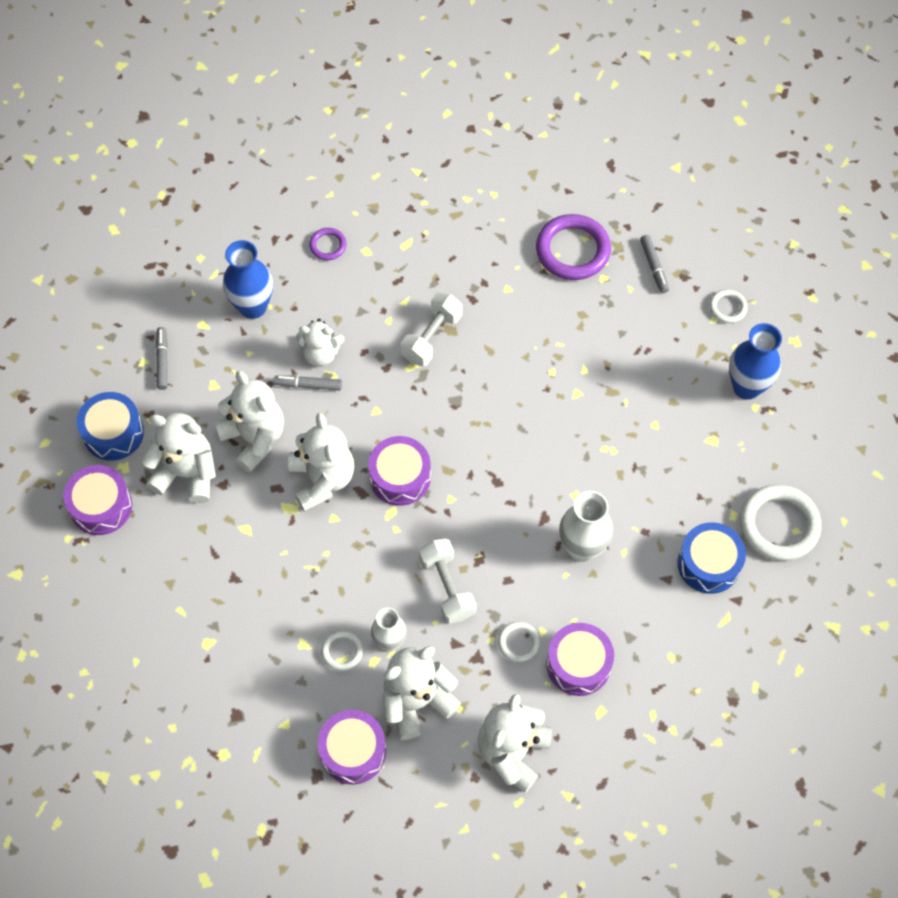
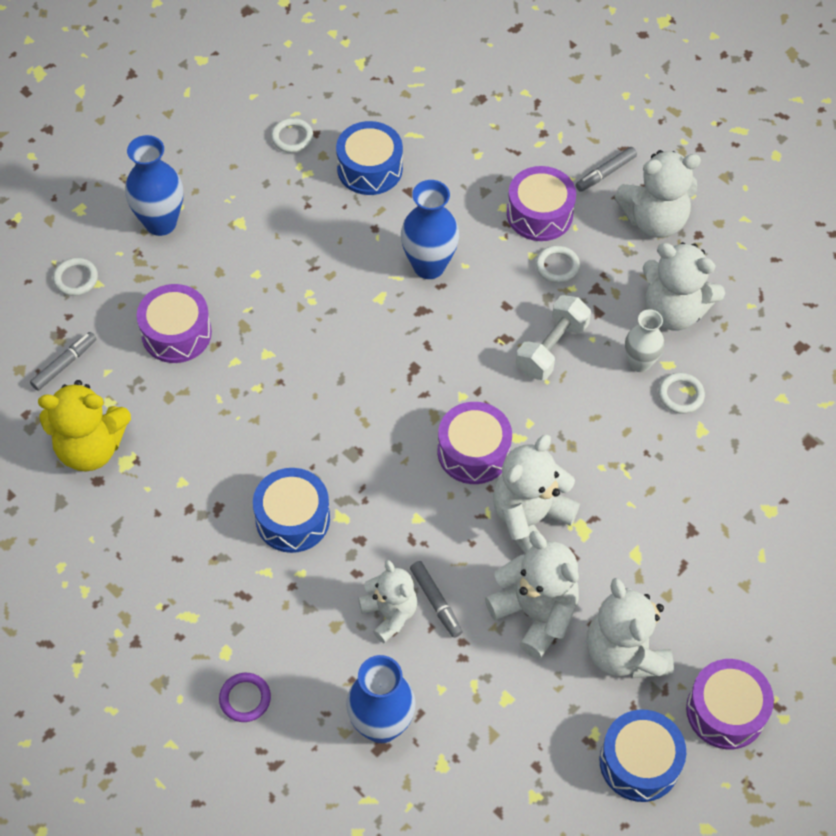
camera: 125 degrees left, 5 degrees down
(162, 361) = (517, 775): grey marker -> grey marker (605, 173)
(254, 438) = (535, 613): white teddy bear -> white teddy bear turned 120 degrees clockwise
(353, 751) = (757, 332): purple drum -> purple drum (176, 333)
(431, 337) = (292, 519): white dumbbell -> blue drum
(572, 250) = (91, 448): purple ring -> yellow teddy bear
(582, 548) = (429, 266): white vase -> blue vase
(778, 525) = (292, 137): white ring -> white ring, size x0.50

